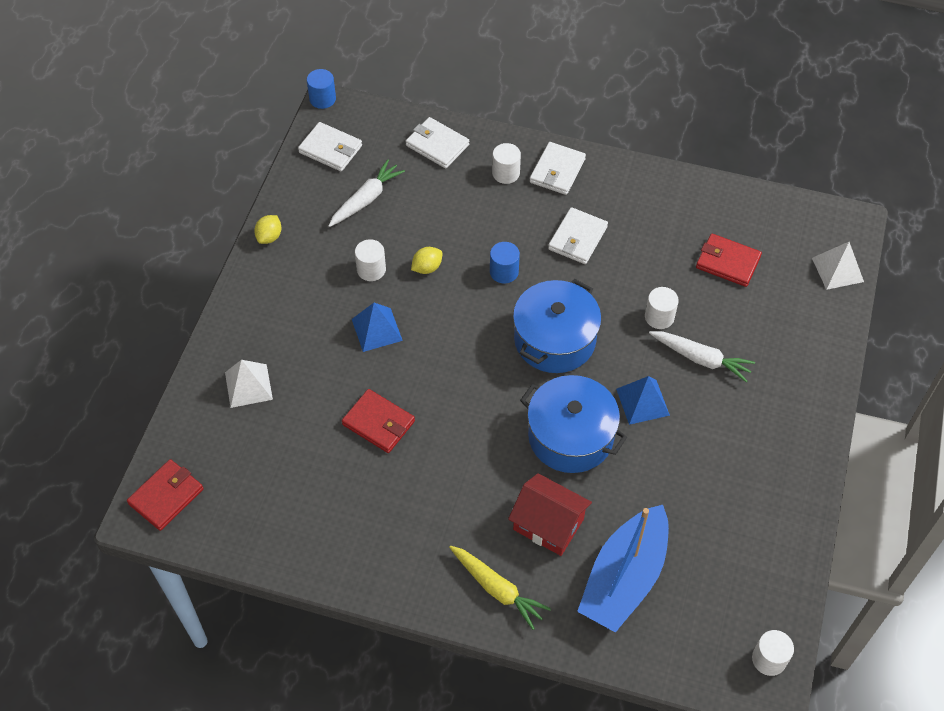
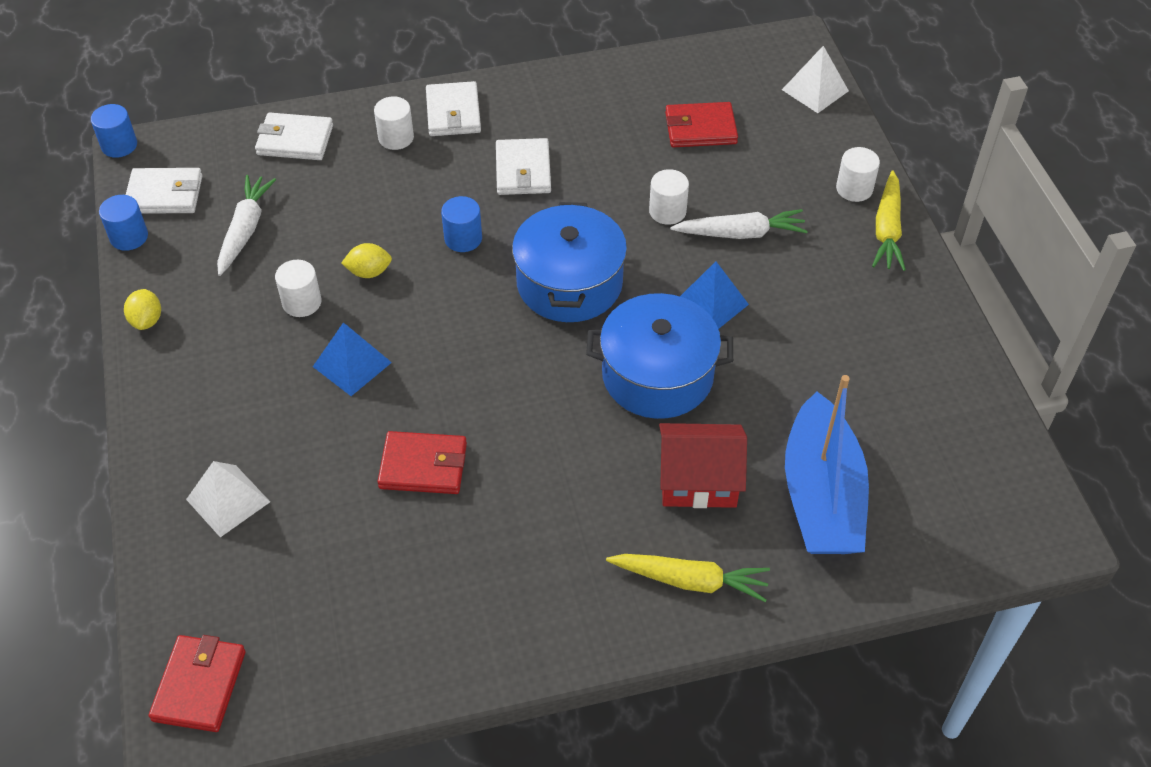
camera: 30 degrees left, 5 degrees down
(291, 171) = (129, 237): none -> blue cylinder
(427, 268) = (369, 272): yellow lemon -> yellow lemon turned 60 degrees clockwise
(769, 659) = (1029, 501): white cylinder -> white cylinder (854, 189)
(813, 407) = (887, 230): none -> yellow carrot

